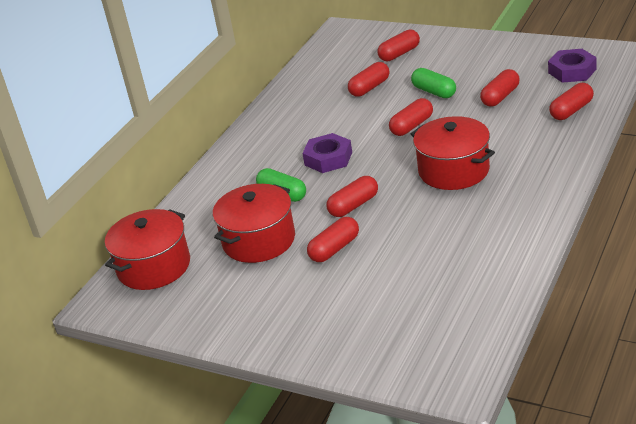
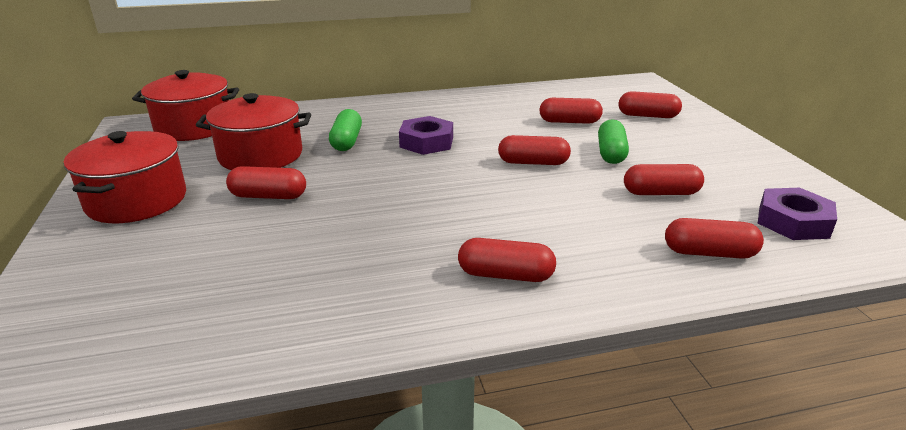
camera: 45 degrees right, 5 degrees down
(353, 206) = (355, 180): red capsule -> red capsule (505, 275)
(454, 170) = (477, 215): red pot -> red pot (137, 200)

